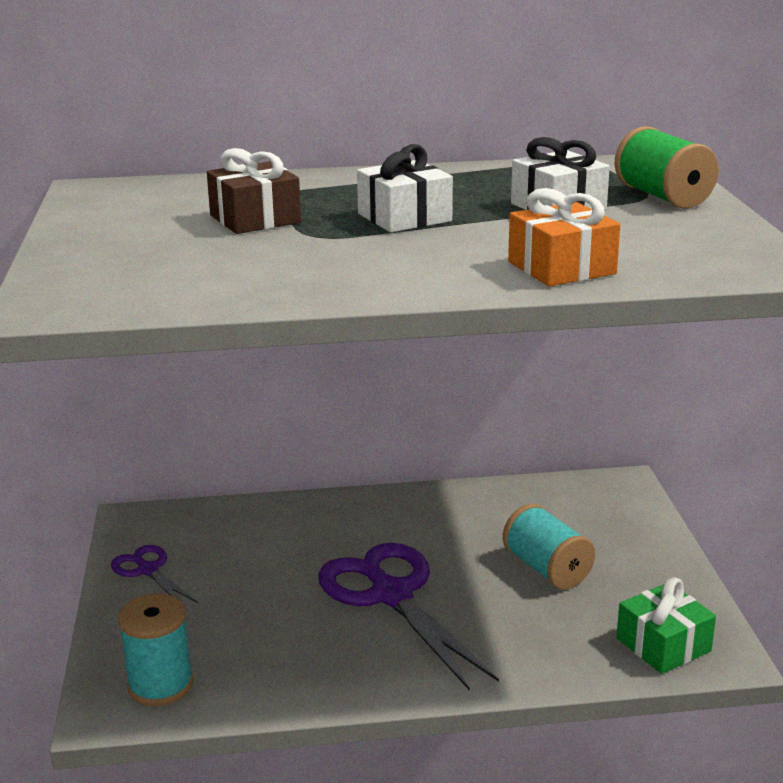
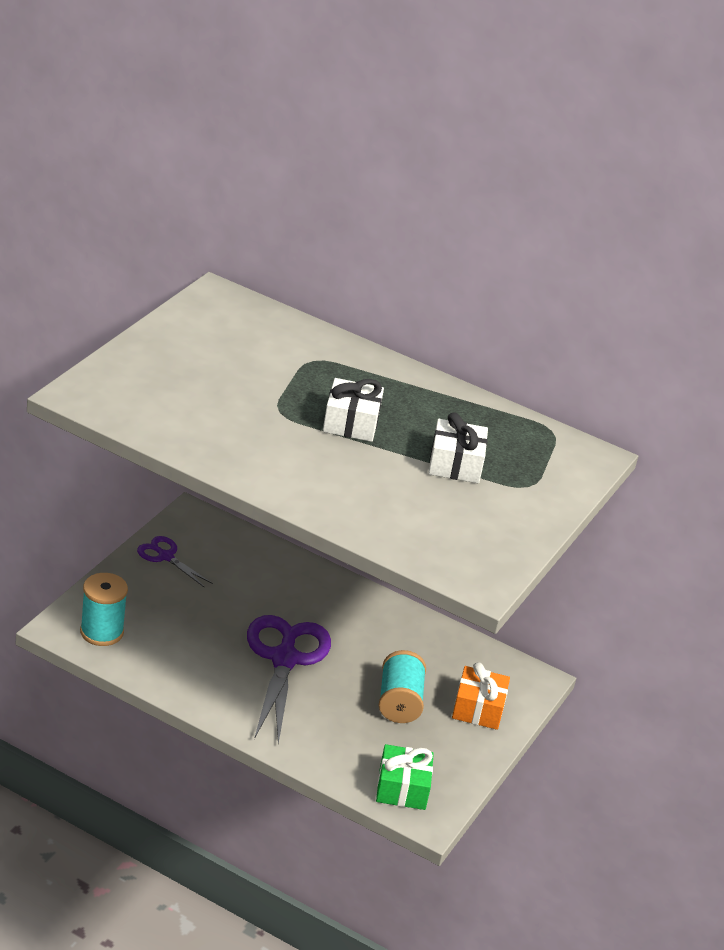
camera: 30 degrees right, 10 degrees up
(148, 570) = (165, 556): purple scissors -> purple scissors turned 45 degrees counterclockwise
(255, 219) = (268, 377): brown gift -> none
(561, 268) = (367, 514): orange gift -> orange gift (478, 709)
(662, 197) = (535, 492): green spool -> none

